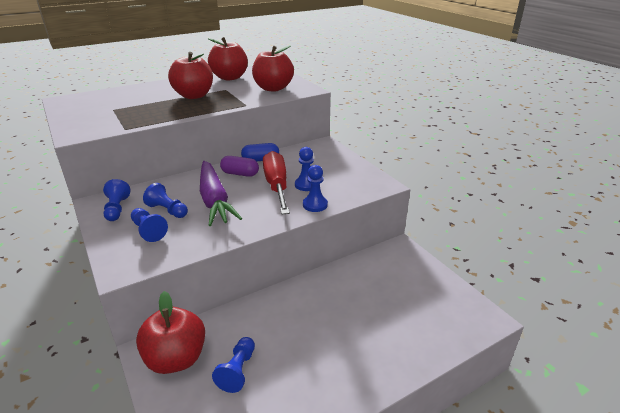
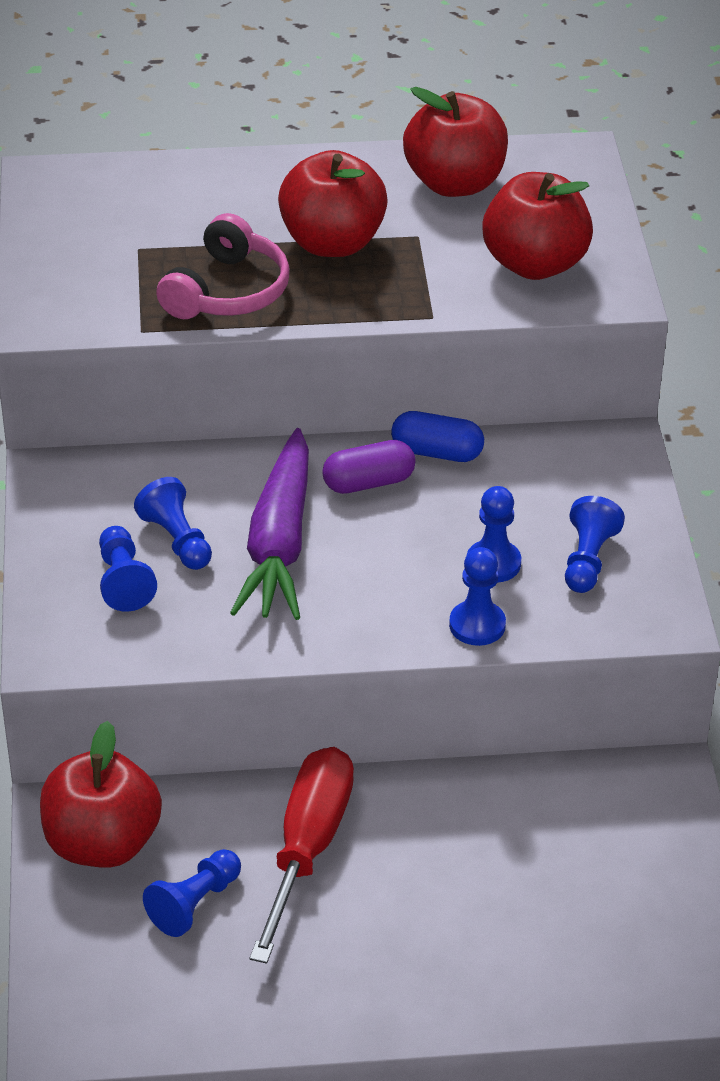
camera: 25 degrees right, 10 degrees up
(117, 209) = (83, 504): blue pawn -> blue pawn (588, 560)
(158, 113) = (228, 291): none -> pink headphones
(240, 174) = (368, 482): purple capsule -> purple capsule turned 60 degrees counterclockwise
(276, 186) = (427, 546): red screwdriver -> red screwdriver (307, 849)

